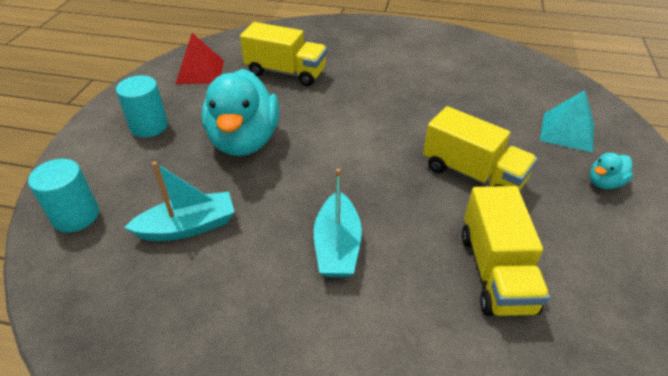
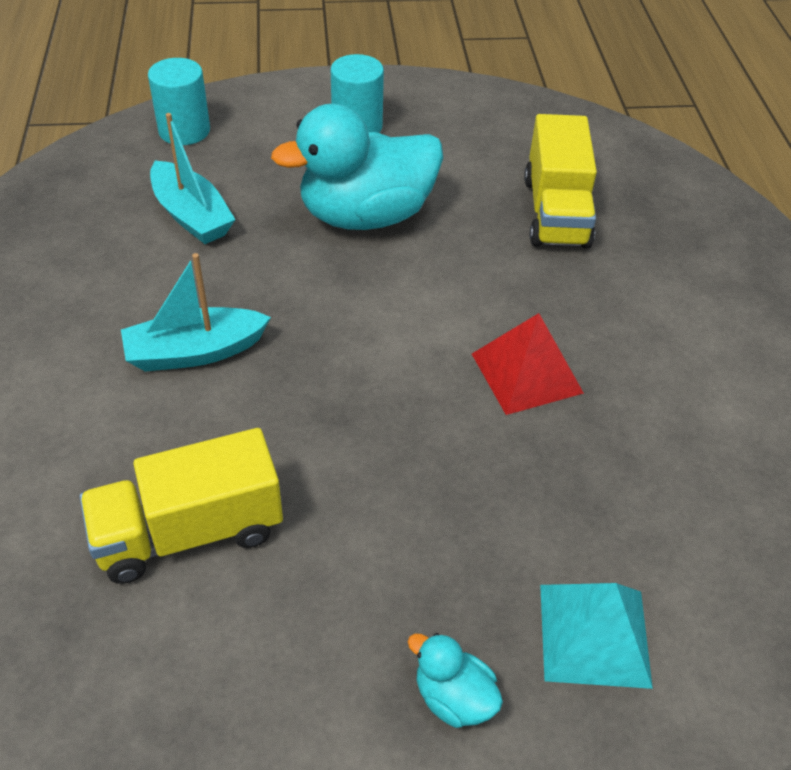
camera: 70 degrees right, 5 degrees up
(200, 72) = (502, 129): red pyramid -> red pyramid (527, 373)
(472, 174) = (397, 486): yellow truck -> none

